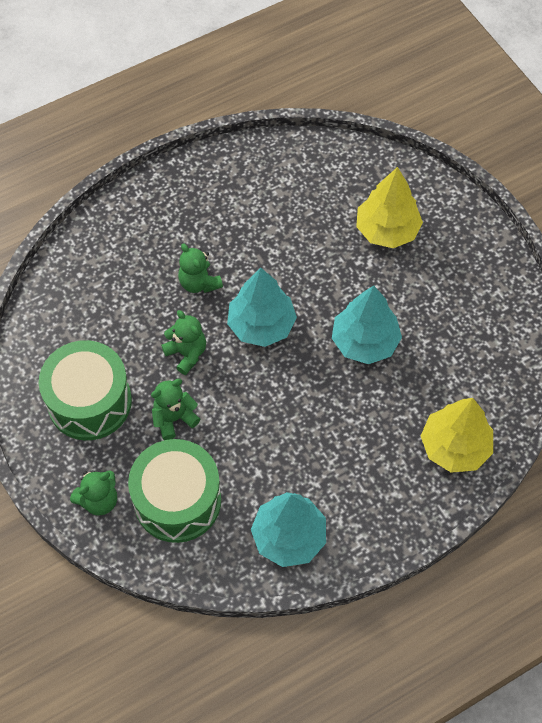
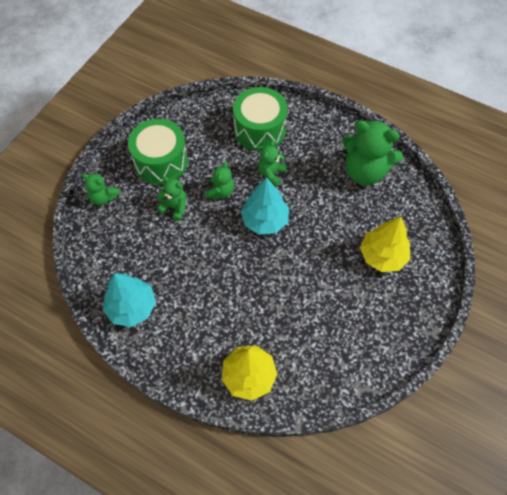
camera: 60 degrees right, 0 degrees up
(177, 500) = (124, 236): green drum -> green drum (259, 129)
(264, 183) = (365, 171): none -> green teddy bear
(365, 342) = (291, 283): turquoise tree -> none

